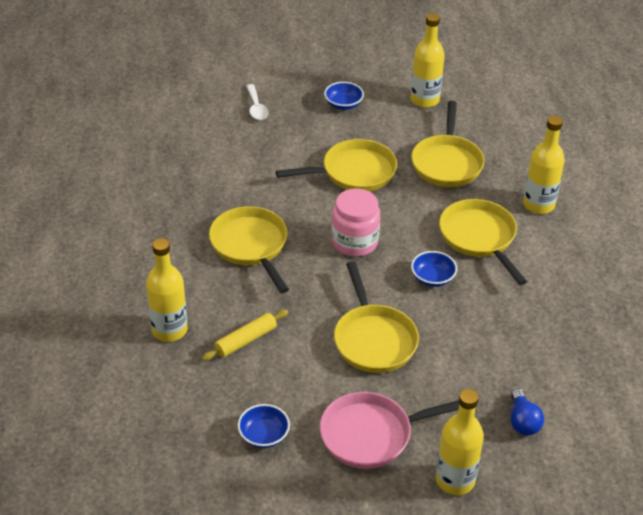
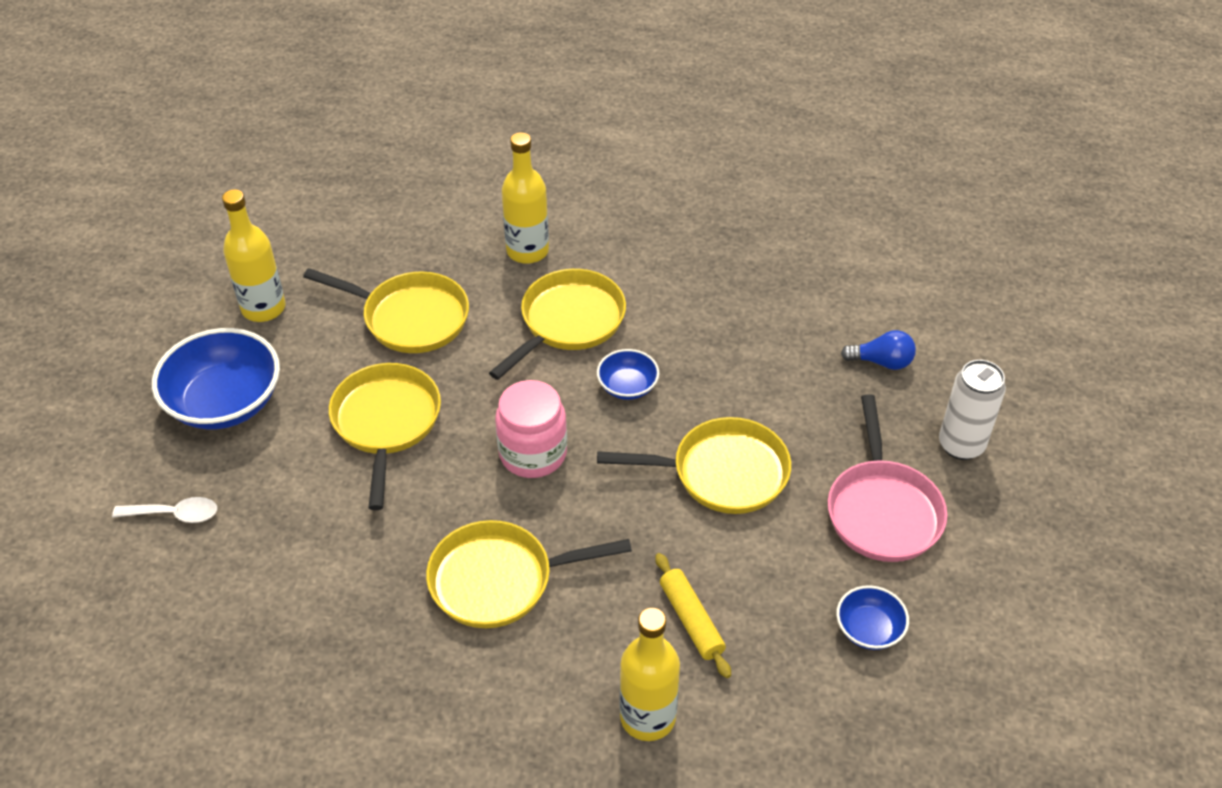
camera: 75 degrees left, 5 degrees up
(343, 104) = (225, 402): blue bowl -> blue bowl, size x1.97
(455, 480) = (961, 445): yellow bottle -> white can
(479, 238) = (568, 322): yellow pan -> yellow pan turned 135 degrees clockwise

